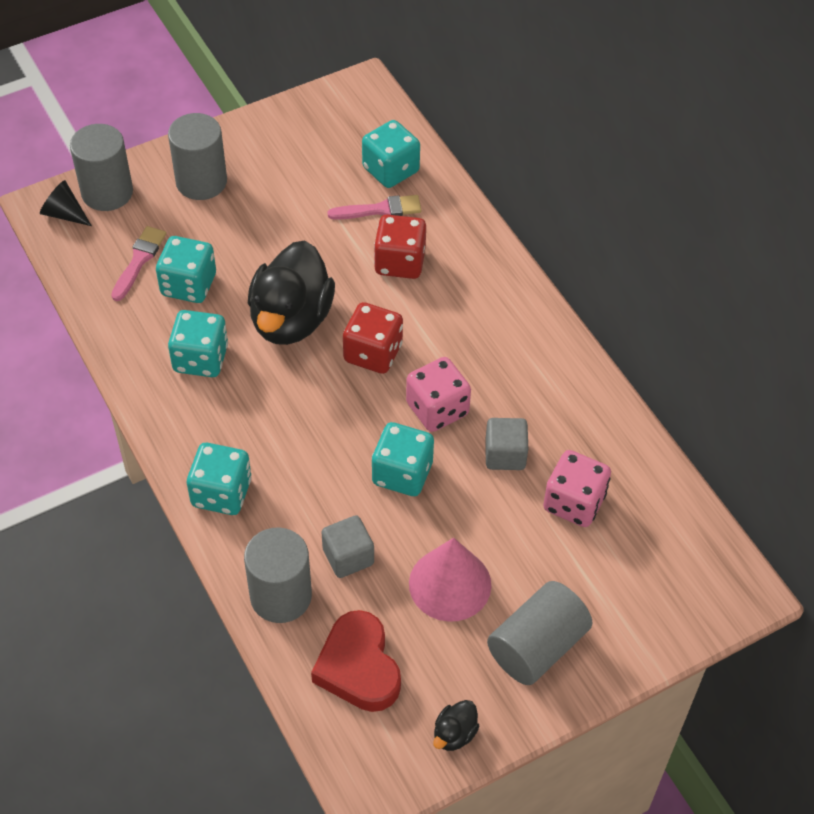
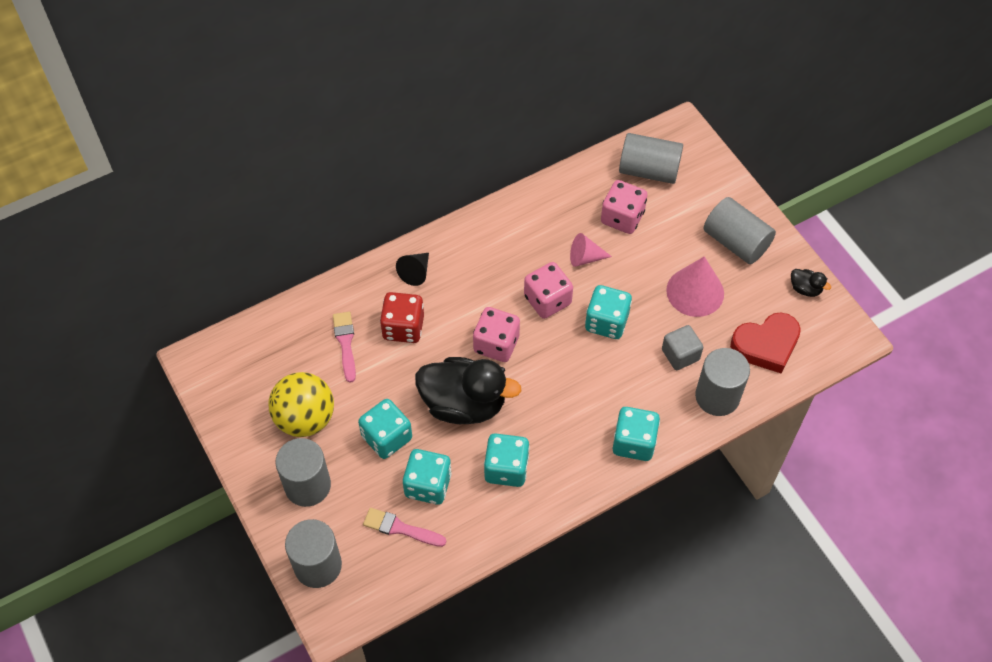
camera: 90 degrees left, 5 degrees up
(64, 214) = (343, 600): black cone -> black cone (416, 272)
(284, 177) = (305, 418): none -> yellow ball
(373, 353) = (496, 344): red dice -> pink dice
(390, 170) = (300, 336): turquoise dice -> turquoise dice (387, 437)
(505, 455) = (585, 258): grey cube -> pink cone
(661, 542) = (649, 170): none -> grey cylinder

